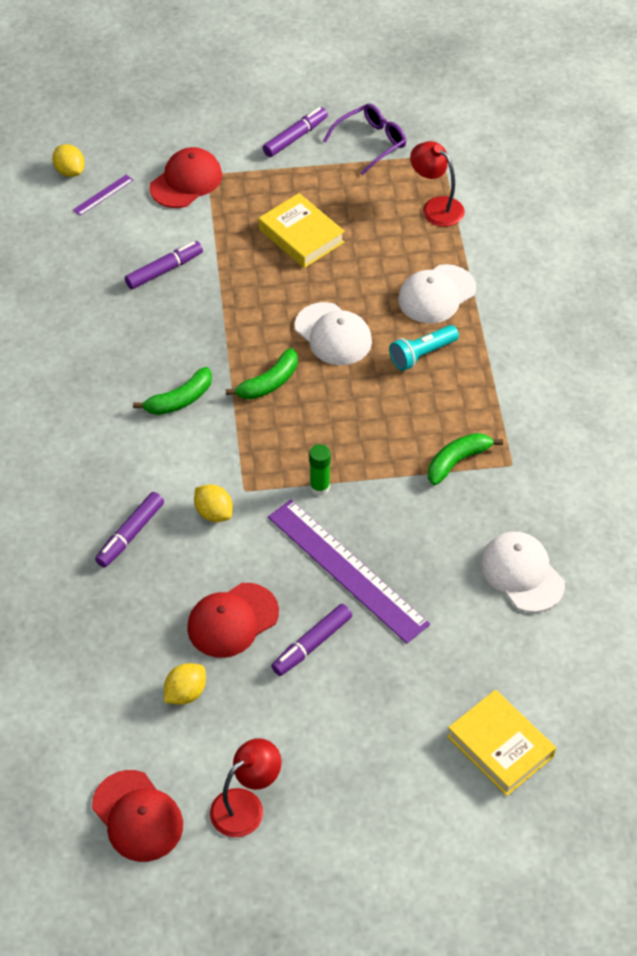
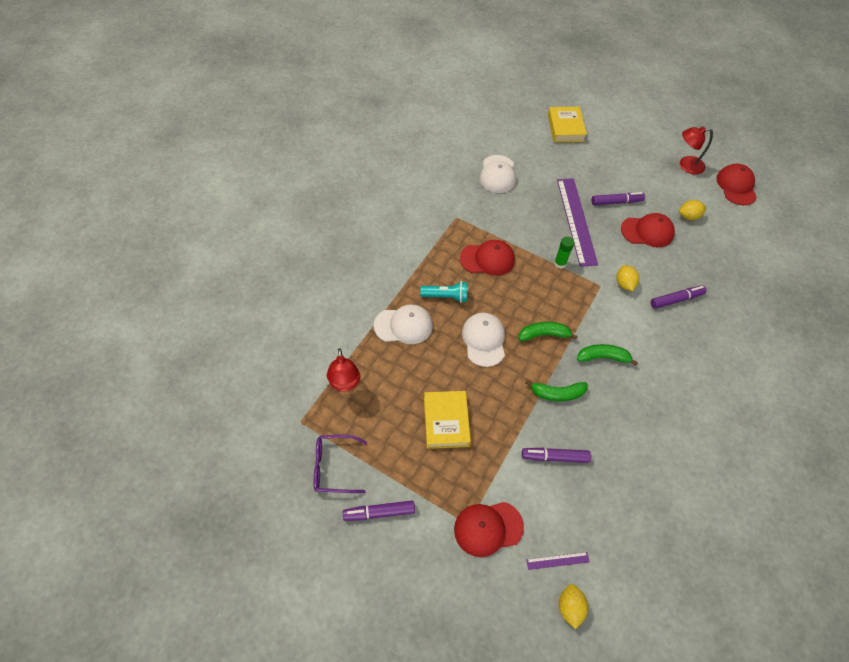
camera: 145 degrees left, 5 degrees up
(416, 432) = (487, 259): none -> red cap
(457, 461) = (480, 234): green banana -> green banana (557, 393)

